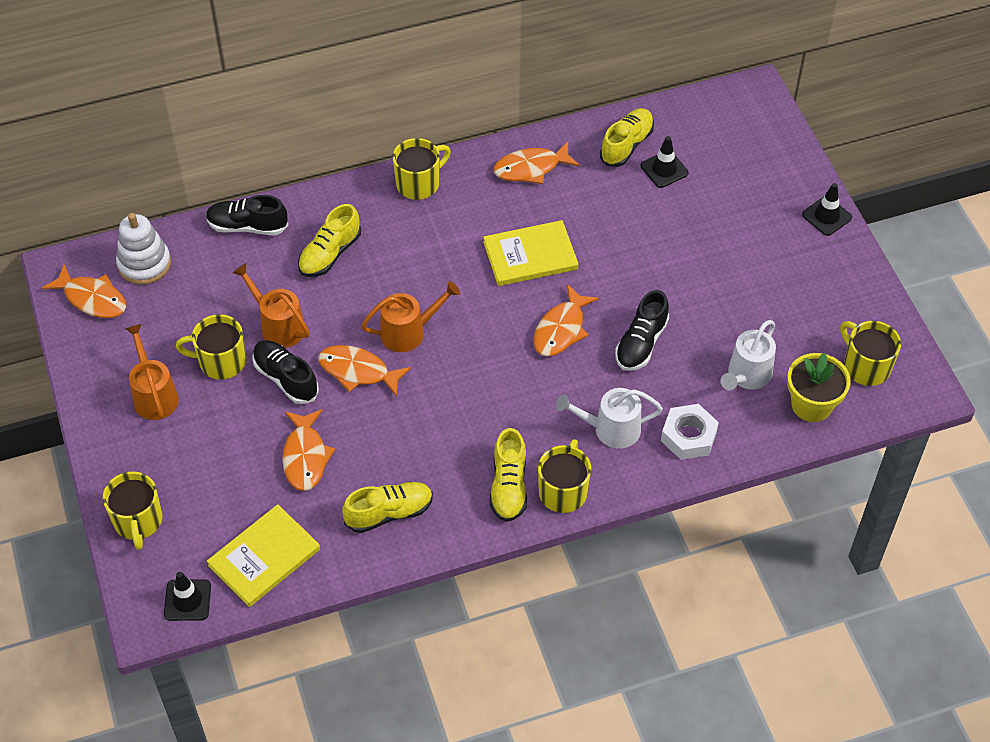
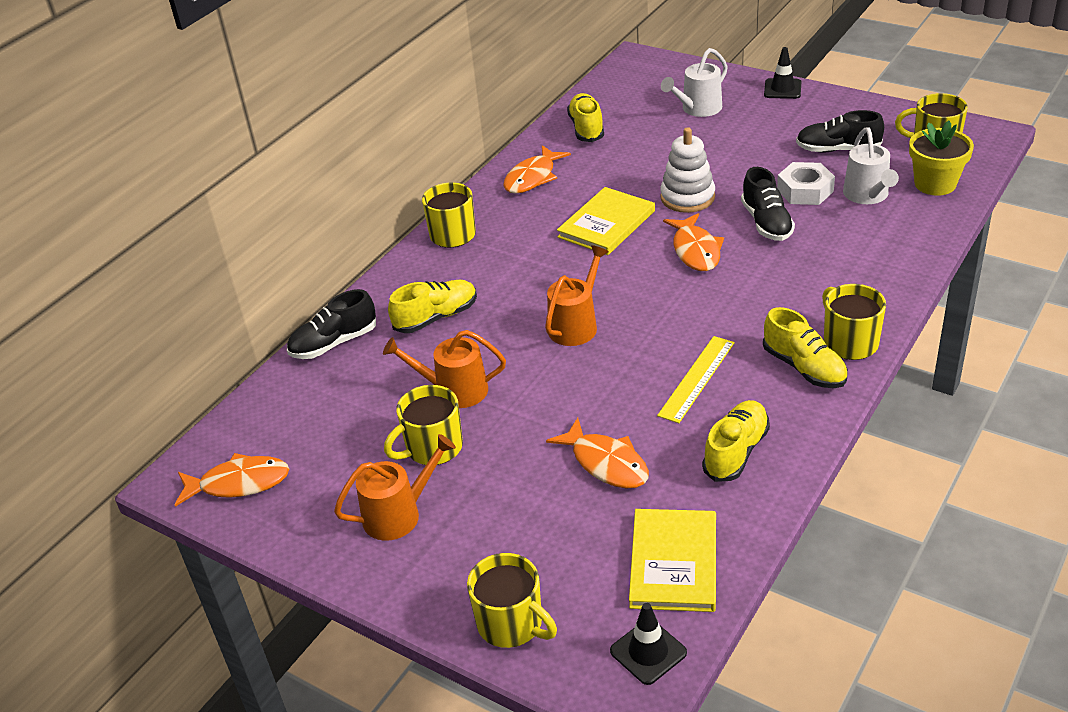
camera: 35 degrees left, 15 degrees down
(144, 264) = (263, 426): white stacking toy -> white stacking toy (687, 197)
(154, 395) = (398, 514): orange watering can -> orange watering can turned 120 degrees clockwise
(286, 378) = (511, 421): black shoe -> black shoe (838, 150)
(330, 254) = (436, 317): yellow shoe -> yellow shoe turned 120 degrees counterclockwise
(358, 371) = (569, 376): orange fish -> none
(432, 438) = (696, 378): none -> yellow ruler
(611, 429) = (824, 283): white watering can -> white watering can (698, 109)
(664, 169) = (634, 126): black traffic cone -> none
(688, 436) = (884, 252): white nut -> white nut (805, 190)

